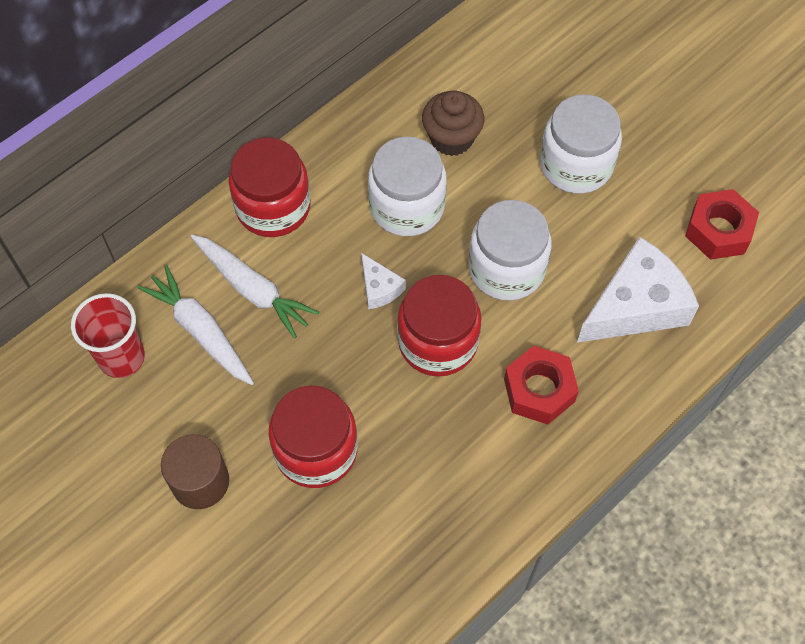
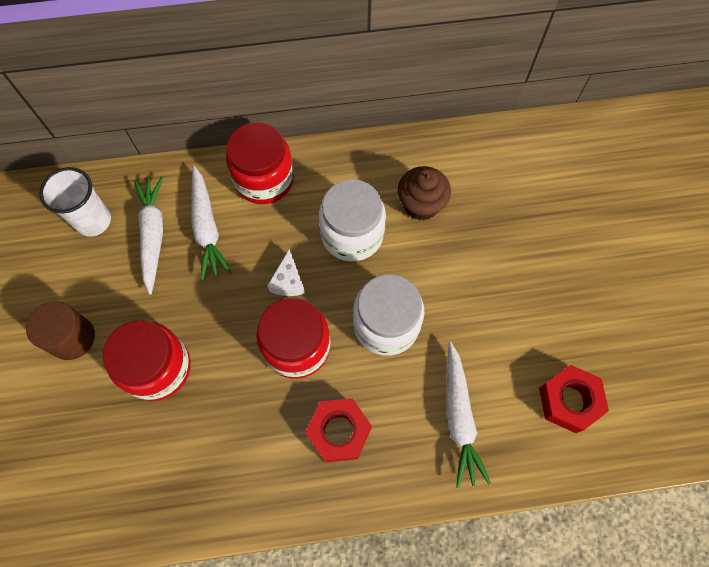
camera: 35 degrees right, 5 degrees up
(122, 357) = (93, 221): red cup -> white cup
(576, 164) = (496, 279): white jar -> none
(635, 306) = (459, 417): white cheese -> white carrot

